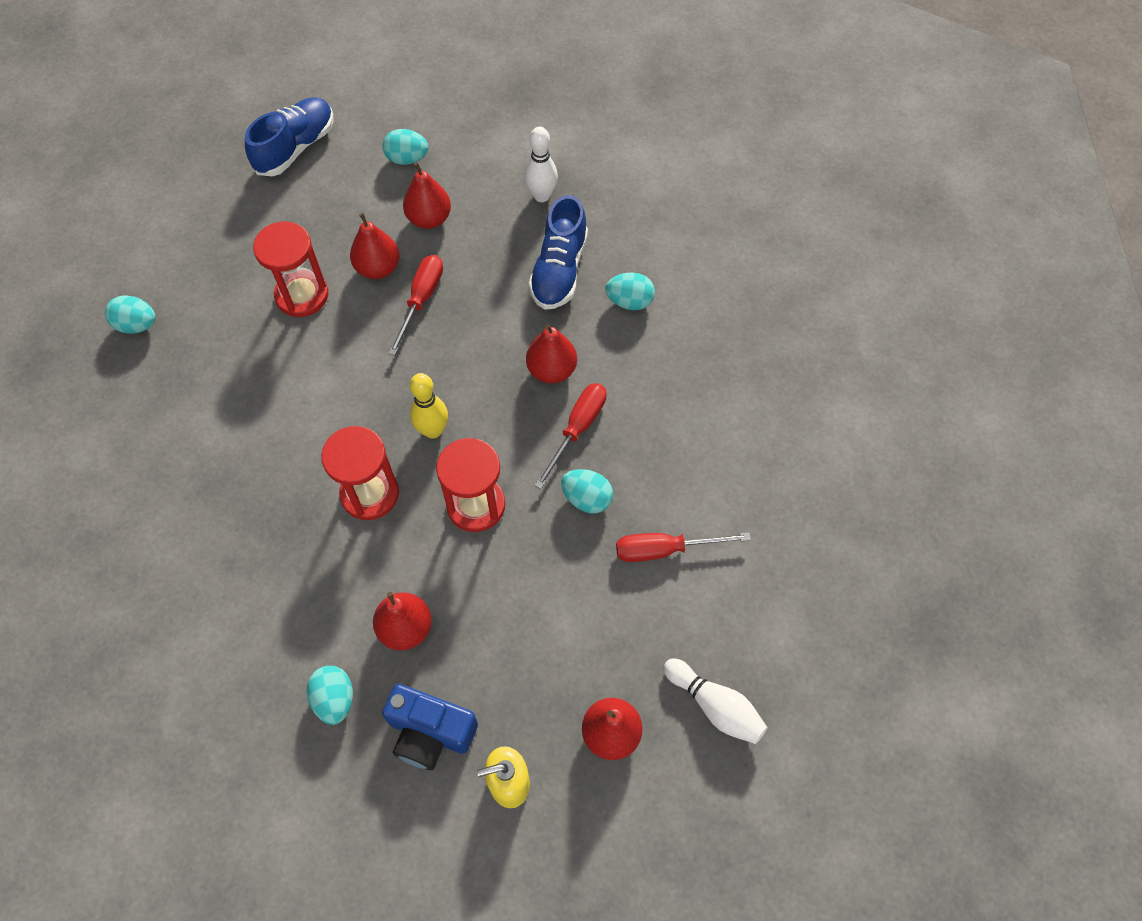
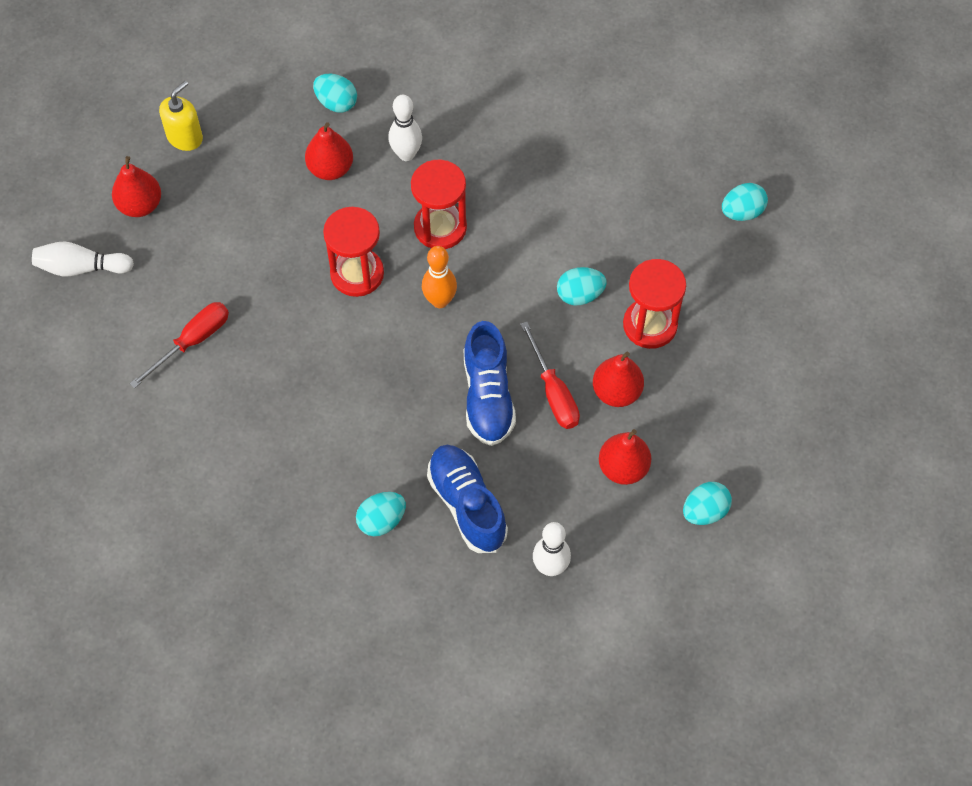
camera: 140 degrees right, 0 degrees up
(296, 148) = (810, 446): blue shoe -> blue shoe (488, 396)
(327, 588) = (406, 154): none -> white bowling pin
(430, 732) = (258, 128): blue camera -> none
(433, 430) = (440, 301): yellow bowling pin -> orange bowling pin
(551, 370) = (393, 412): red pear -> none
(577, 429) = (331, 381): red screwdriver -> none
(587, 499) = (280, 336): turquoise egg -> turquoise egg (580, 295)

